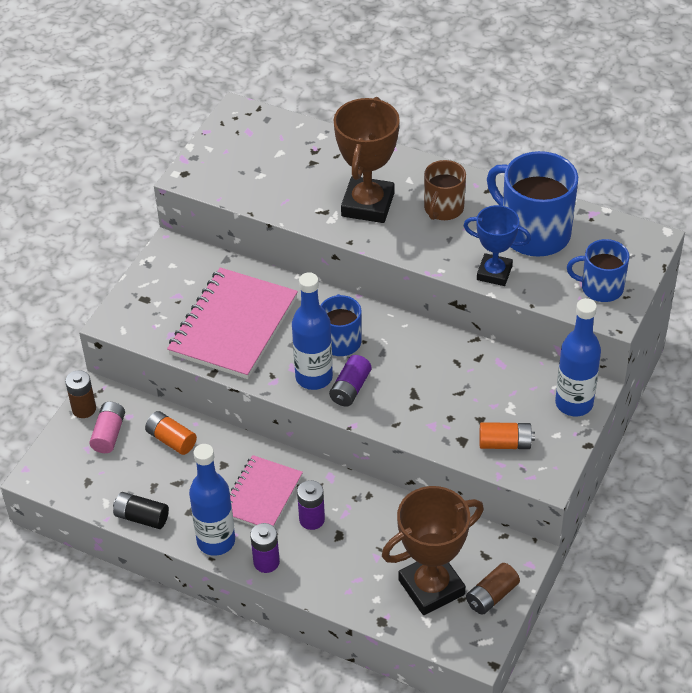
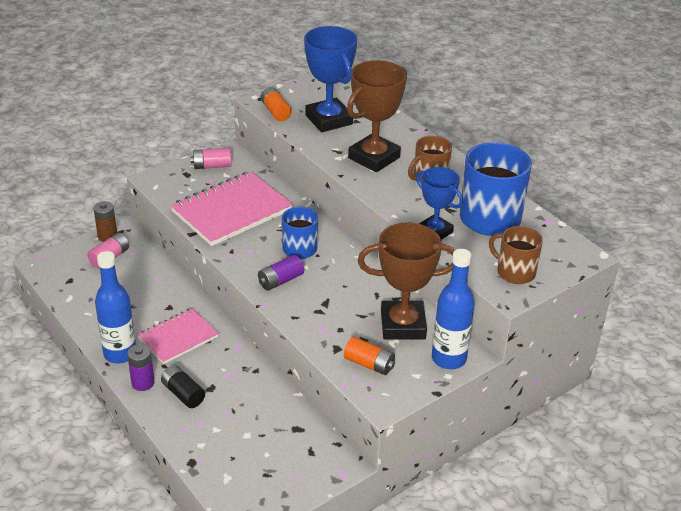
camera: 25 degrees right, 10 degrees down
(141, 517) = (84, 317): black battery -> black battery (183, 394)
(164, 276) = (212, 166): none -> pink battery
(171, 440) = (147, 277): orange battery -> orange battery (275, 112)
(282, 173) = (329, 120): none -> blue trophy
(312, 519) = (200, 369): purple battery -> none
(314, 377) = (260, 263): blue bottle -> none
(431, 587) = (250, 455): brown trophy -> brown trophy (403, 325)
(491, 596) = (292, 483): brown battery -> none
(600, 288) = (515, 272): blue mug -> brown mug

